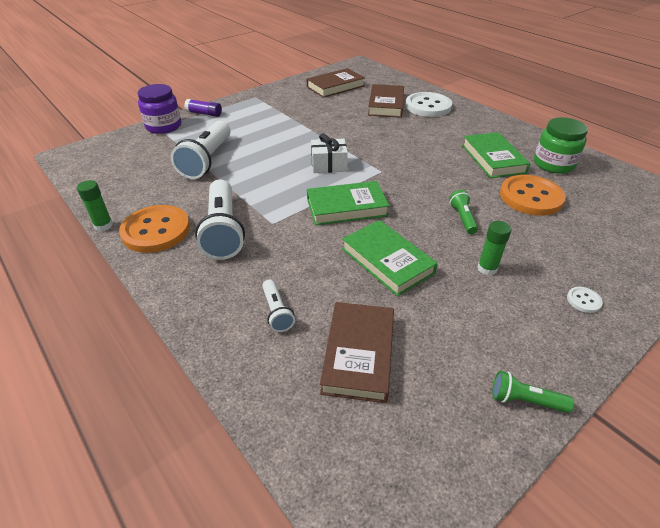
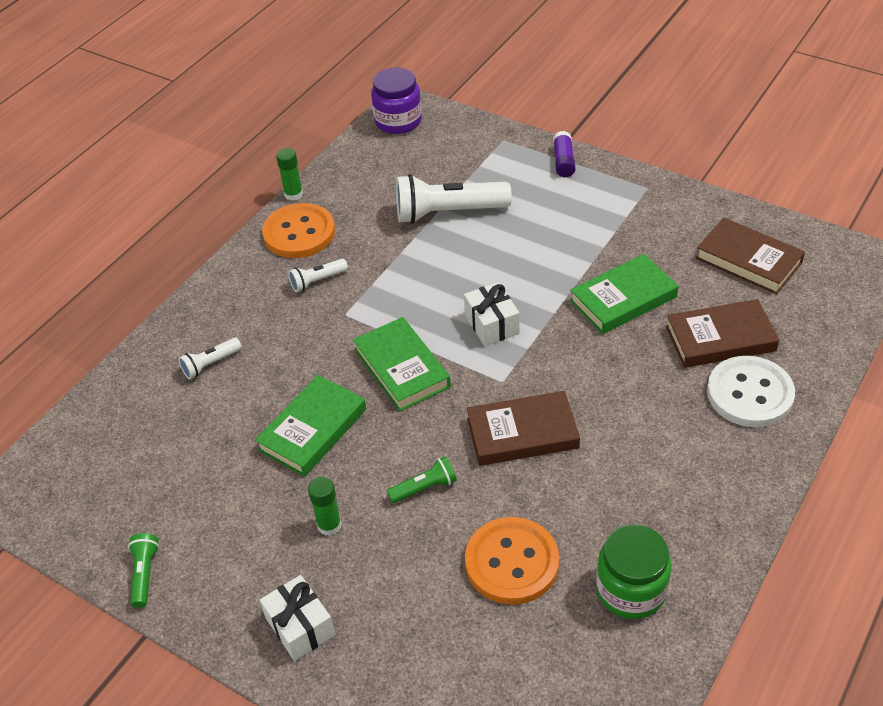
camera: 75 degrees right, 5 degrees up
(163, 126) = (508, 143): purple jar -> purple jar (398, 121)
(223, 230) = (317, 281): white flashlight -> white flashlight, size x0.49
(359, 354) = (173, 438): brown book -> brown book (522, 433)
(493, 159) = (606, 506): green book -> green book (623, 299)
(583, 300) = (300, 626): white button -> white gift

